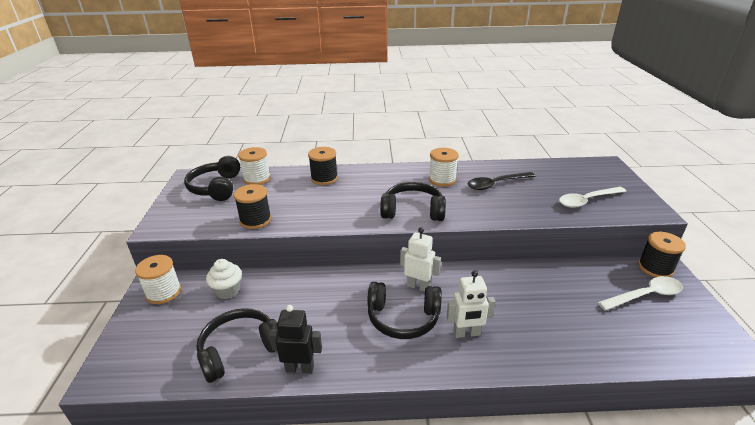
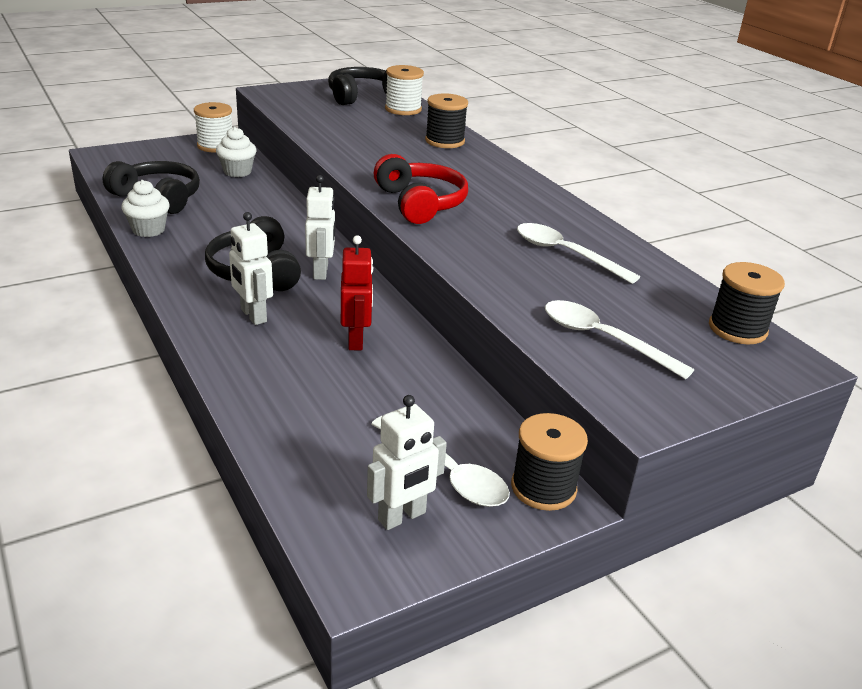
camera: 60 degrees right, 0 degrees up
(255, 220) = (317, 126): black spool -> black spool (737, 329)
(300, 368) = (148, 230): black robot -> white cupcake
(413, 211) = (420, 203): black headphones -> red headphones
(442, 179) = (530, 212): white spool -> none
(496, 184) = (565, 254): black spoon -> white spoon
(510, 293) = (356, 340): none -> red robot
(685, 322) = (402, 517): none -> white robot

